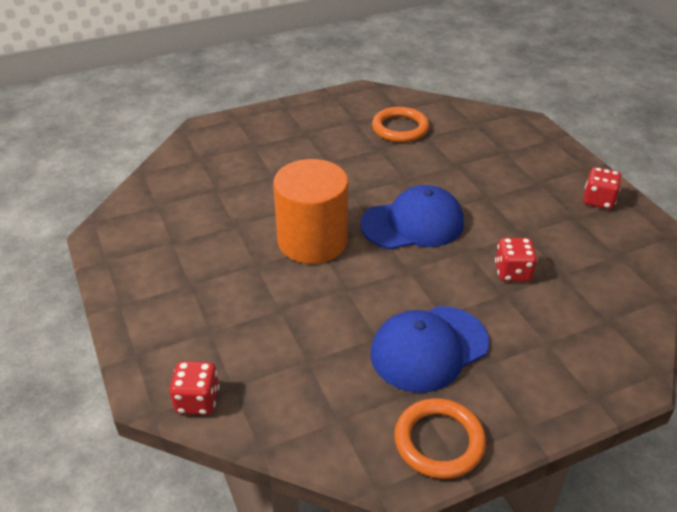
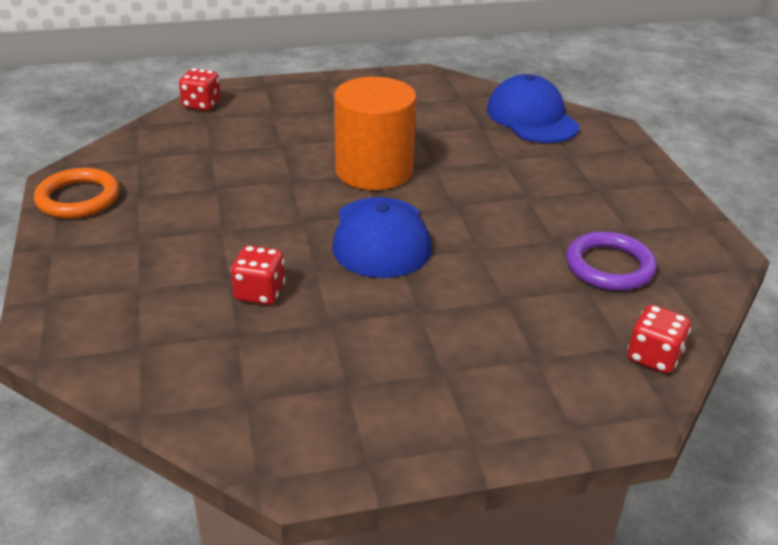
camera: 100 degrees right, 5 degrees down
(400, 128) = (609, 266): orange ring -> purple ring
(429, 348) = (182, 212): blue cap -> blue cap (532, 118)
(598, 200) = (378, 426): red dice -> red dice (653, 357)

